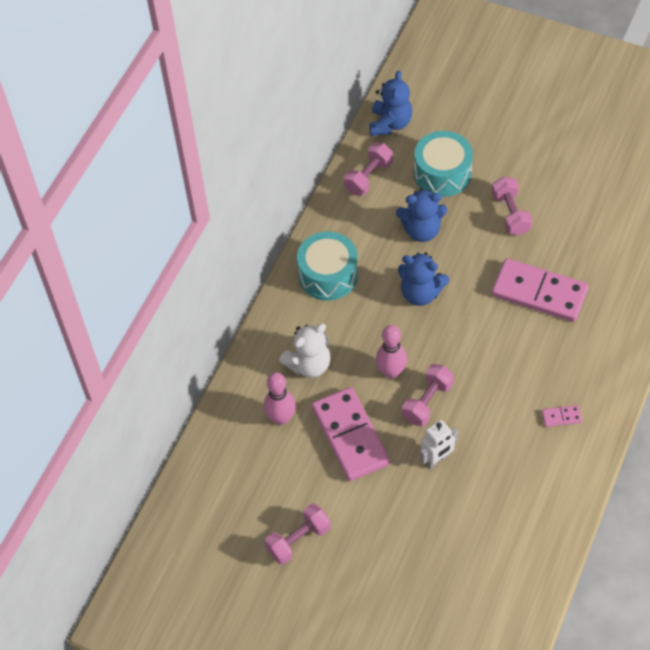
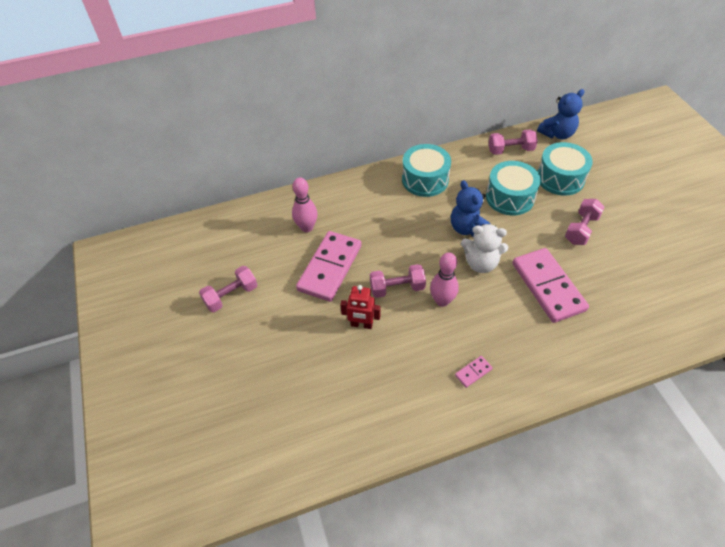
camera: 45 degrees right, 5 degrees down
(298, 540) = (231, 296): pink dumbbell -> pink dumbbell turned 45 degrees counterclockwise
(309, 364) = (356, 214): white teddy bear -> white teddy bear (481, 263)
(391, 372) = (396, 254): pink bowling pin -> pink bowling pin (442, 301)
(421, 230) = (510, 197): blue teddy bear -> turquoise drum
(437, 459) = (361, 324): white robot -> red robot
(561, 417) = (473, 372): pink domino -> pink domino turned 75 degrees counterclockwise

